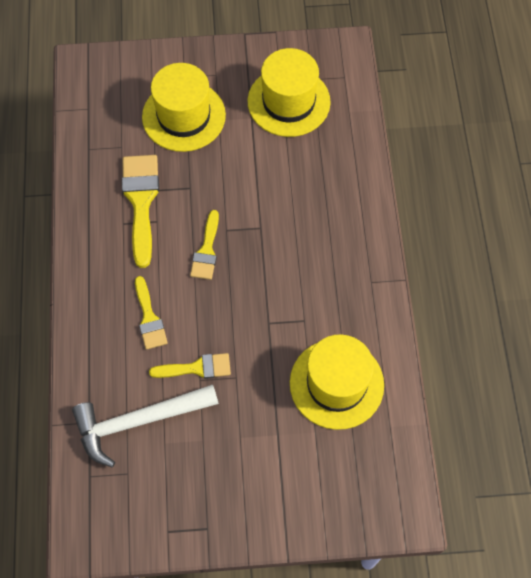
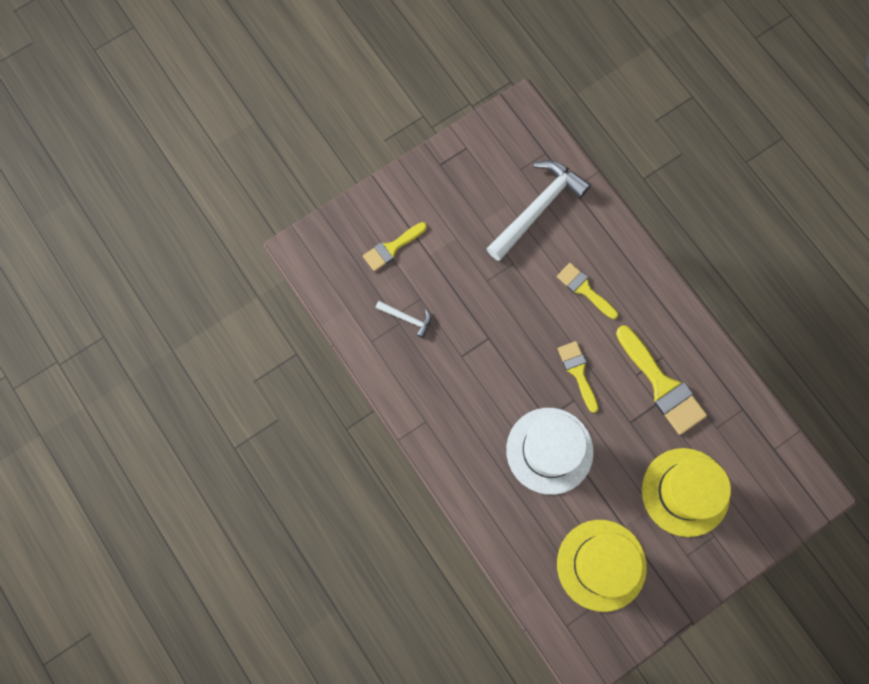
camera: 150 degrees right, 10 degrees up
(197, 368) = (521, 271): yellow brush -> yellow brush (392, 248)
(275, 202) = (549, 450): none -> white hat
(336, 384) = (407, 318): yellow hat -> white hammer

